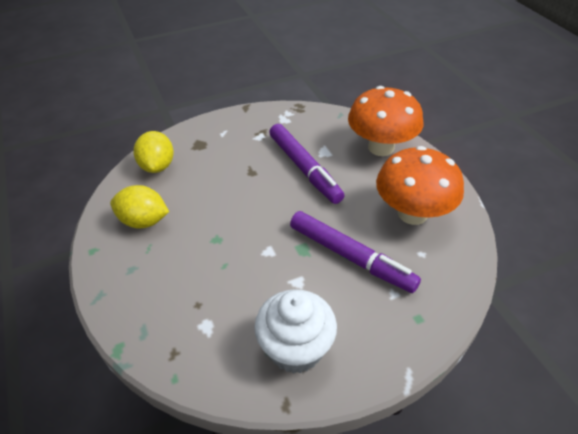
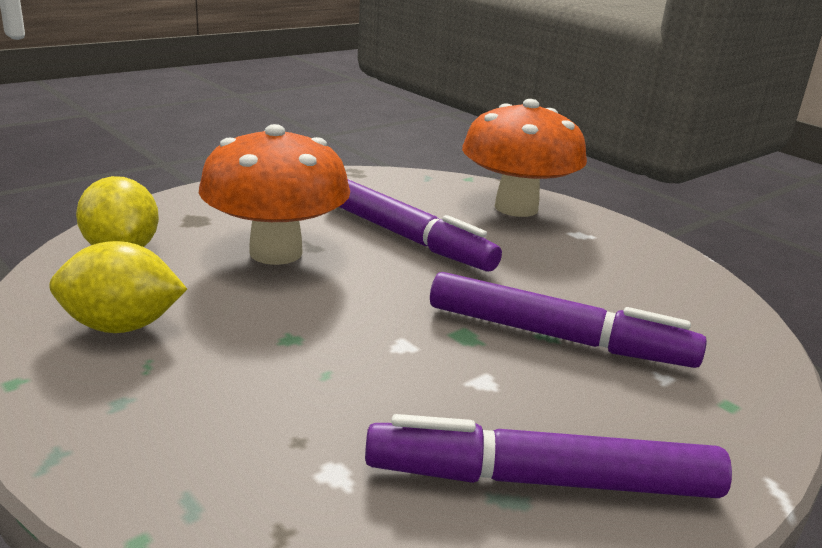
camera: 20 degrees left, 20 degrees down
(295, 348) = (543, 481): white cupcake -> purple marker
(412, 213) = (619, 276): orange mushroom -> orange mushroom (276, 252)

